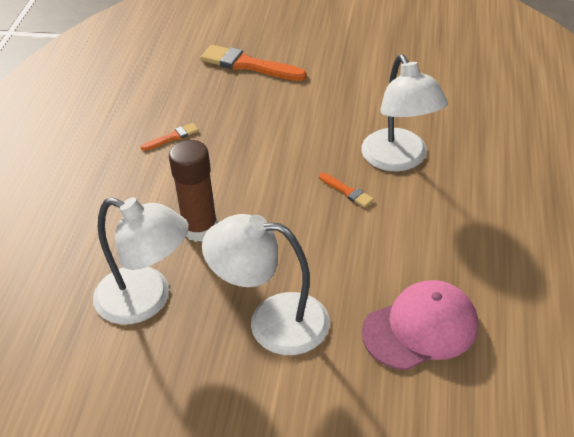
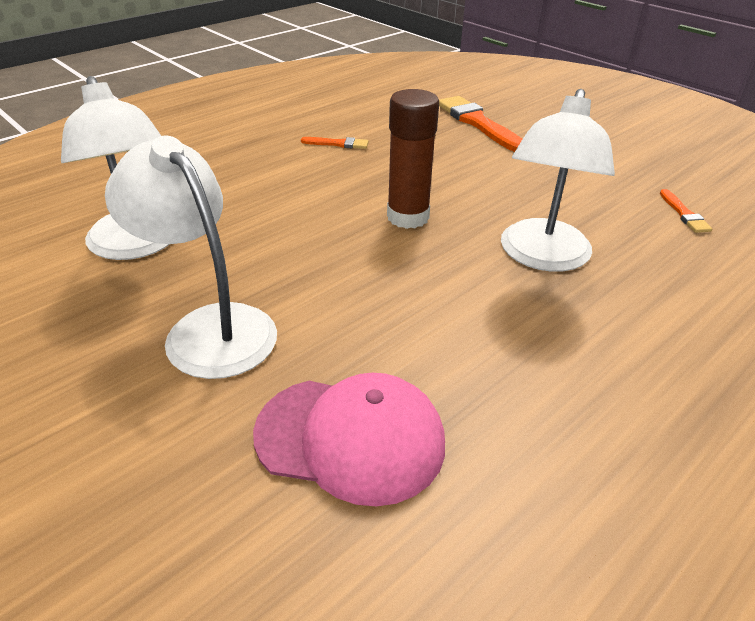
camera: 35 degrees right, 5 degrees down
(200, 229) = (262, 217): brown glue stick -> brown glue stick (408, 217)
(347, 191) = (444, 256): orange brush -> orange brush (684, 214)

